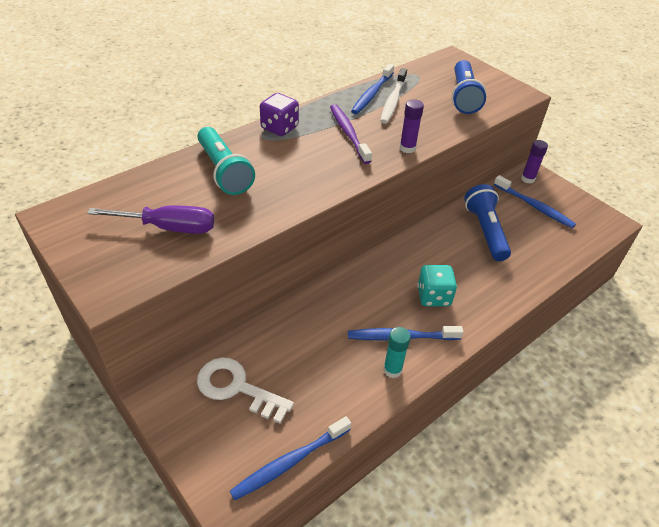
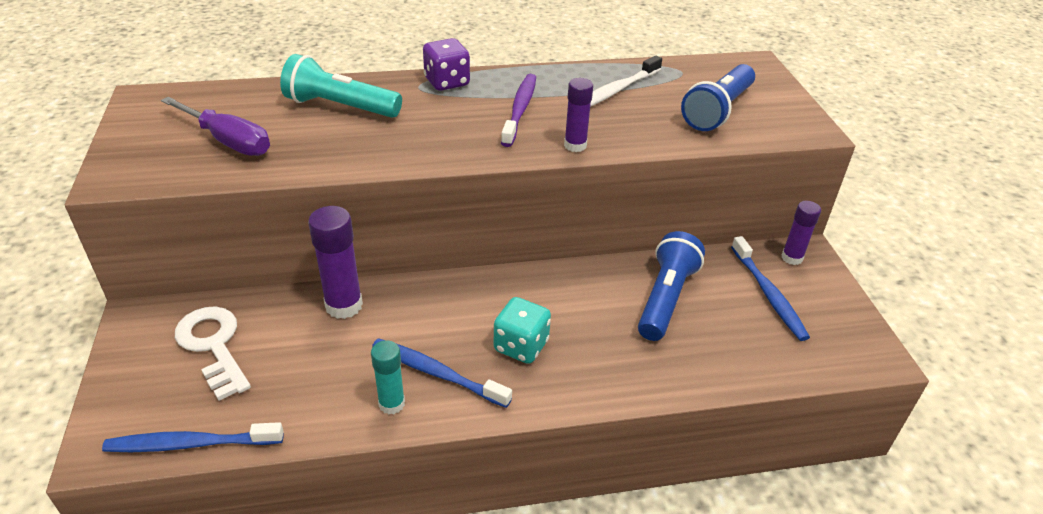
camera: 30 degrees right, 5 degrees down
(224, 171) = (340, 107): turquoise flashlight -> turquoise flashlight turned 105 degrees clockwise
(300, 318) = (344, 305): none -> purple glue stick
(372, 94) = (597, 77): blue toothbrush -> none

